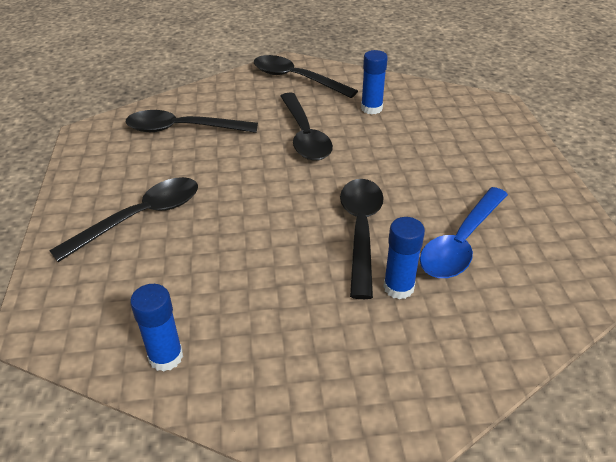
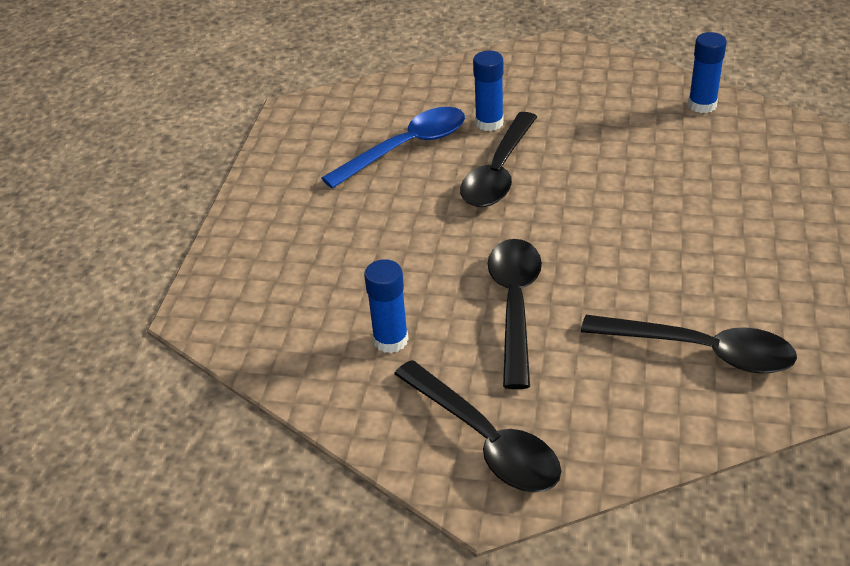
camera: 160 degrees left, 0 degrees up
(140, 218) = (745, 221): black spoon -> none

